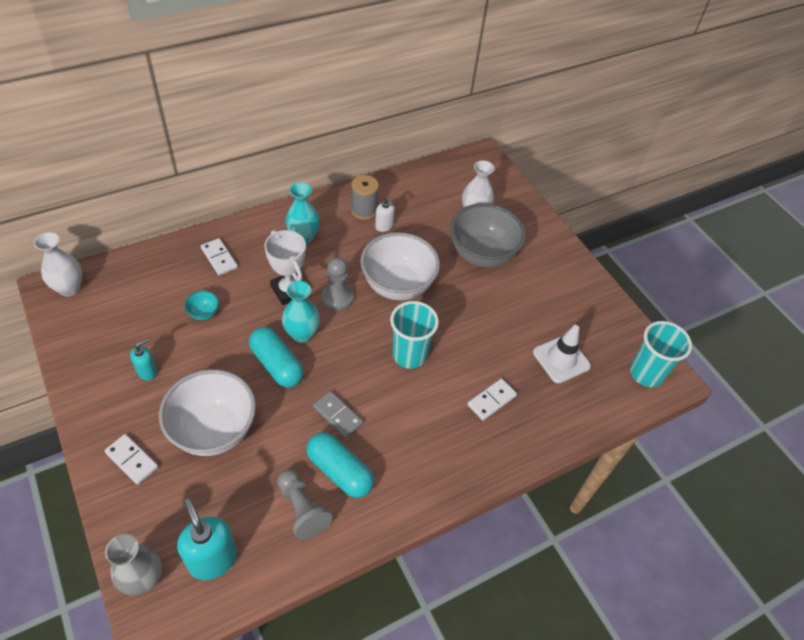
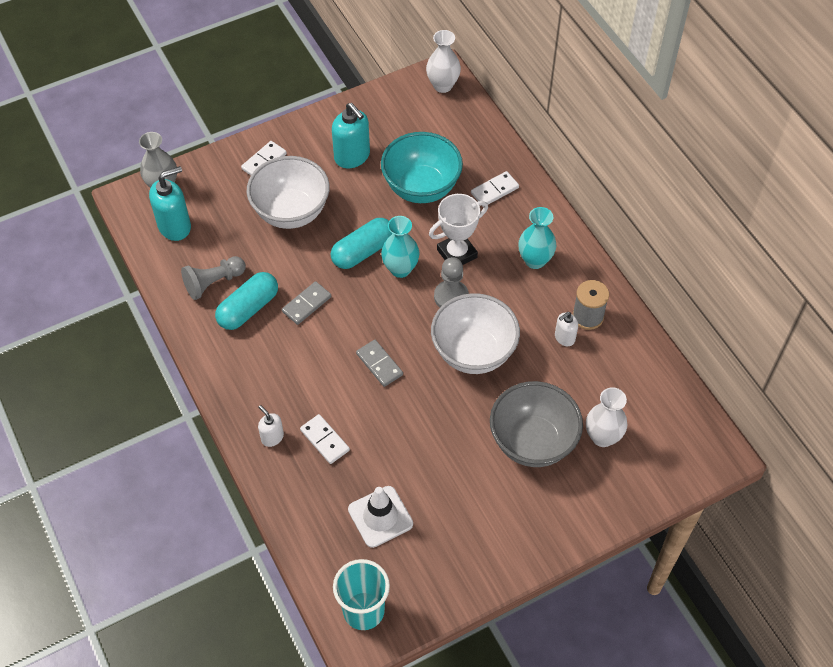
camera: 95 degrees right, 5 degrees up
(147, 371) = (352, 156): turquoise soap dispenser -> turquoise soap dispenser, size x1.81
(204, 313) = (421, 188): turquoise bowl -> turquoise bowl, size x2.43
(409, 355) = (379, 364): turquoise cup -> grey domino
(492, 445) = (272, 437): none -> white soap dispenser

